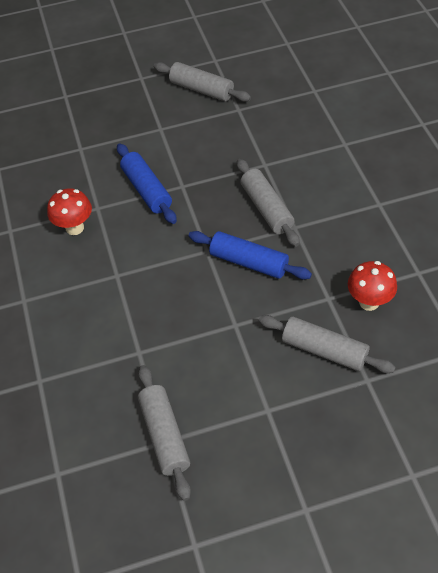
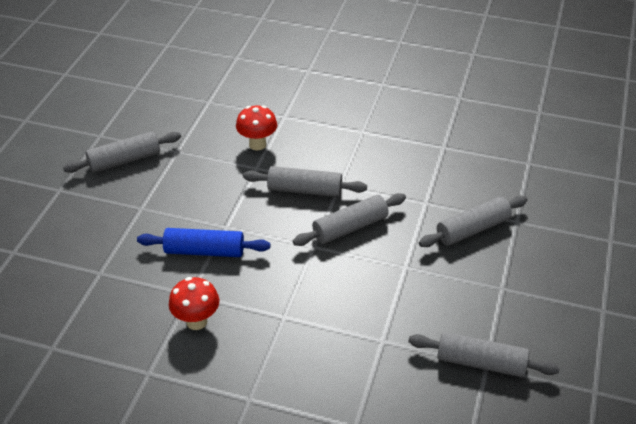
camera: 60 degrees left, 10 degrees down
(248, 262) = (350, 228): blue rolling pin -> grey rolling pin
(369, 302) = (448, 184): red mushroom -> red mushroom (257, 144)

